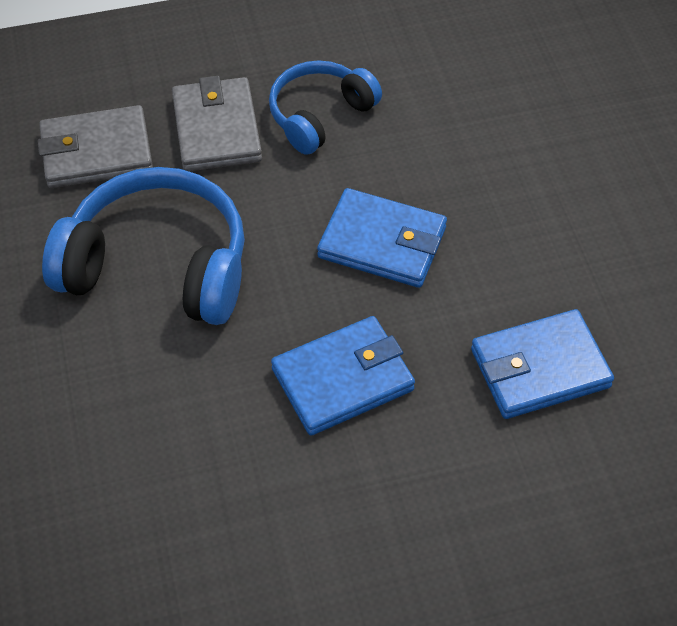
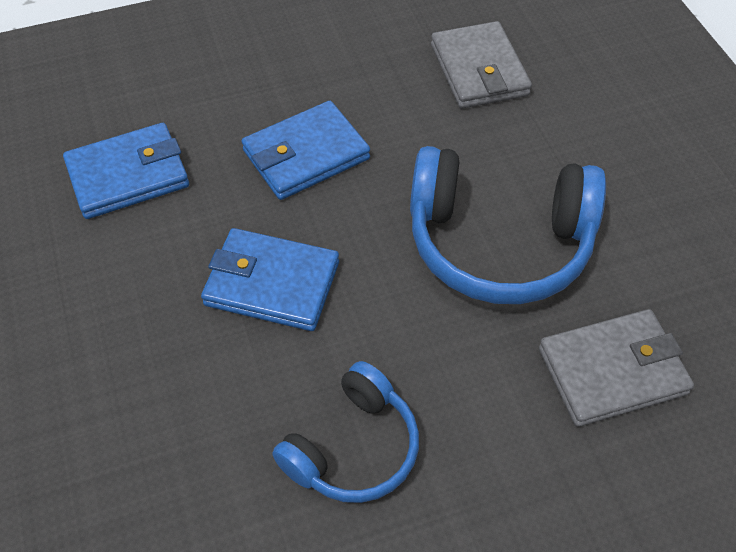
camera: 175 degrees right, 0 degrees up
(217, 129) = (478, 415): grey wallet -> grey wallet (479, 70)

